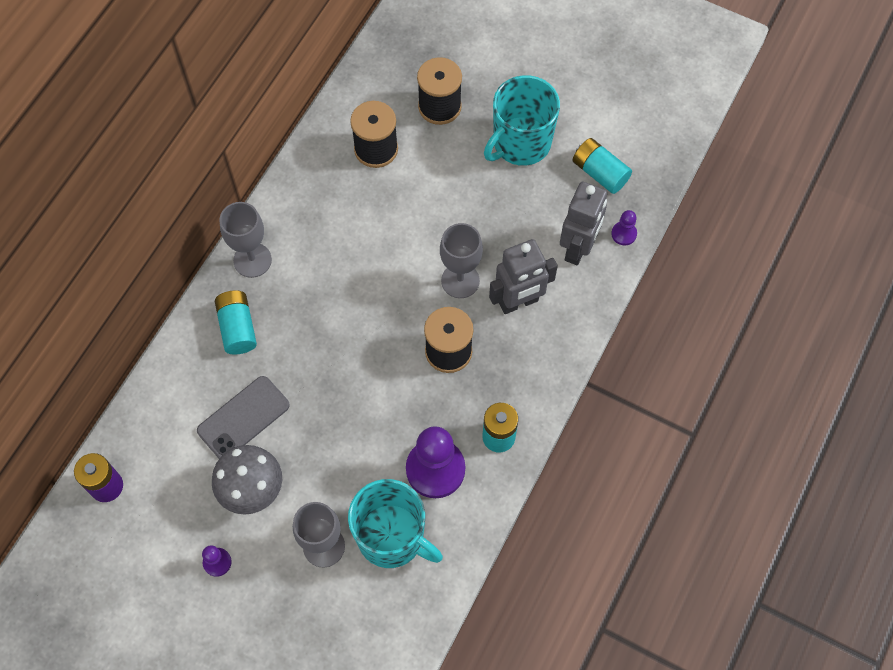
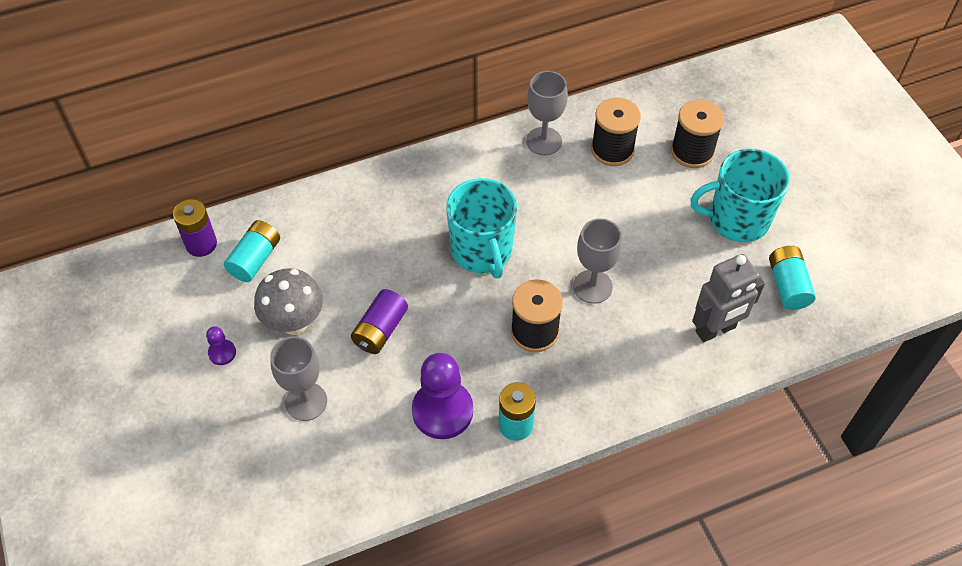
camera: 40 degrees right, 10 degrees down
(237, 328) = (392, 203): turquoise battery -> turquoise battery (255, 259)
(243, 418) = (336, 267): grey phone -> none
(252, 260) = (446, 165): grey goblet -> grey goblet (544, 141)
(328, 442) = (380, 330): none -> purple battery
(392, 537) = (362, 435): turquoise mug -> turquoise mug (482, 251)
(519, 302) = (626, 336): grey robot -> none
(624, 234) = (767, 346): purple pawn -> none

